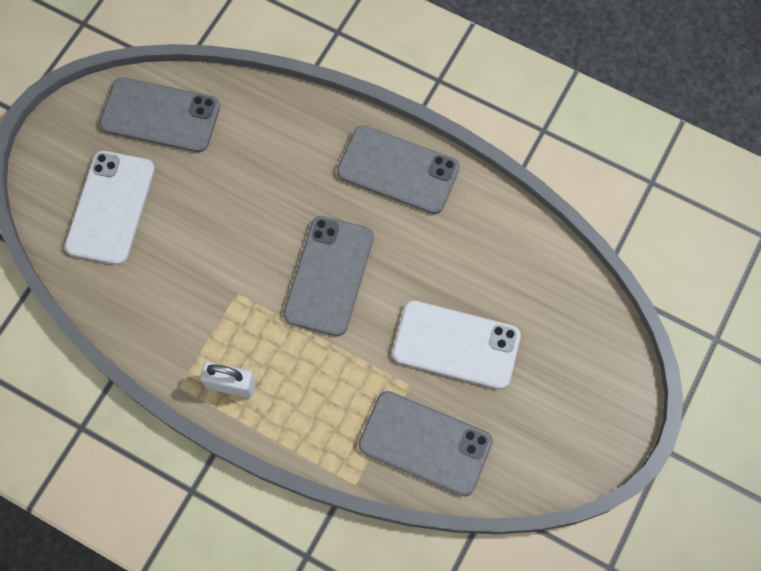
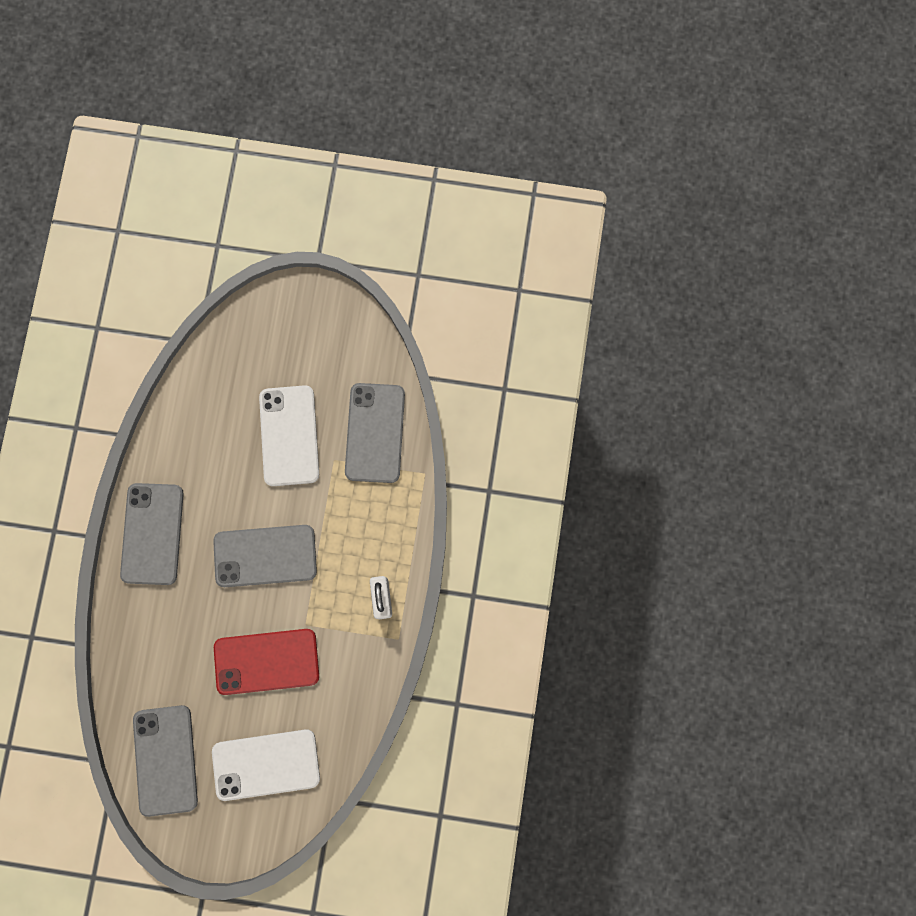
camera: 110 degrees left, 10 degrees up
(215, 241) = (266, 661): none -> red phone

